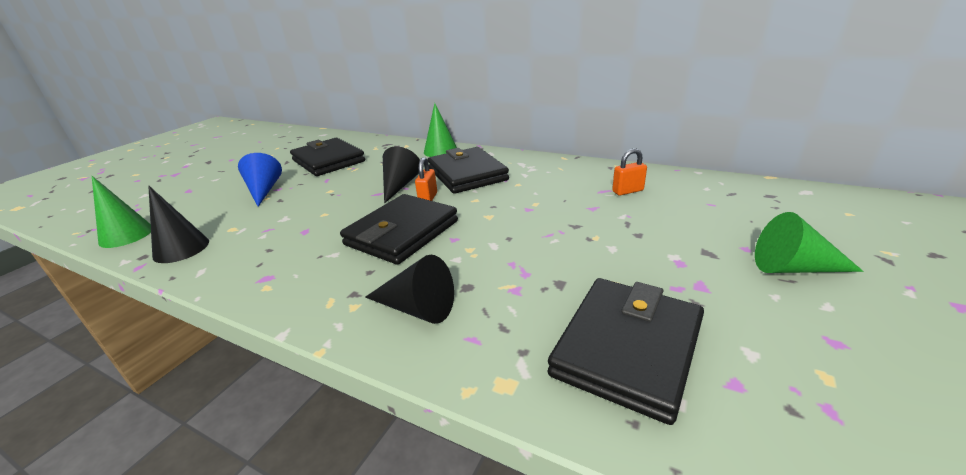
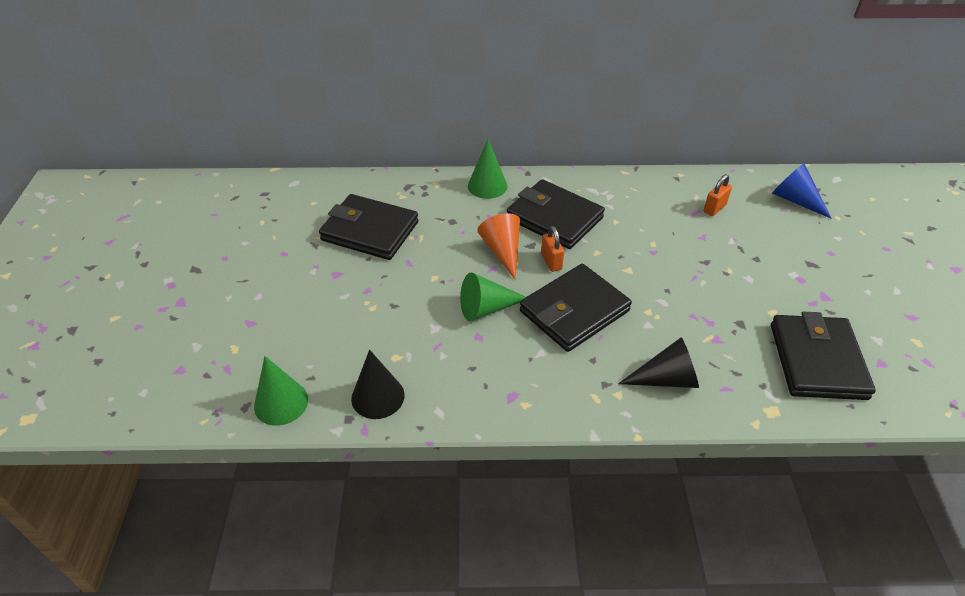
camera: 30 degrees left, 15 degrees up
(264, 190) = (354, 297): blue cone -> blue cone (795, 200)
(399, 185) = (502, 251): black cone -> orange cone
(402, 233) = (574, 311): black wallet -> black wallet turned 45 degrees clockwise
(794, 268) = (866, 263): green cone -> green cone (487, 308)

